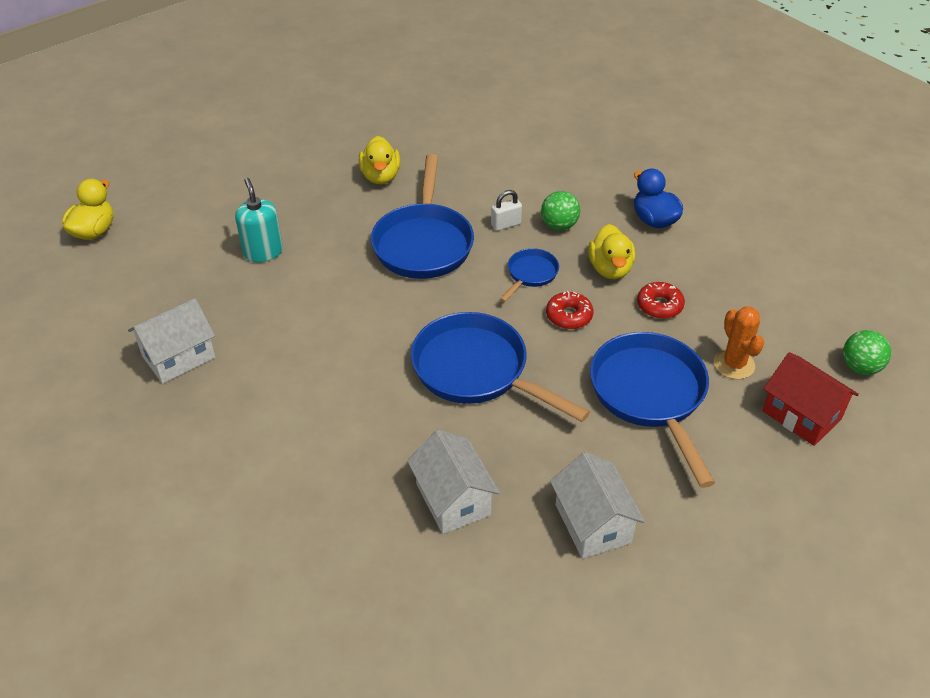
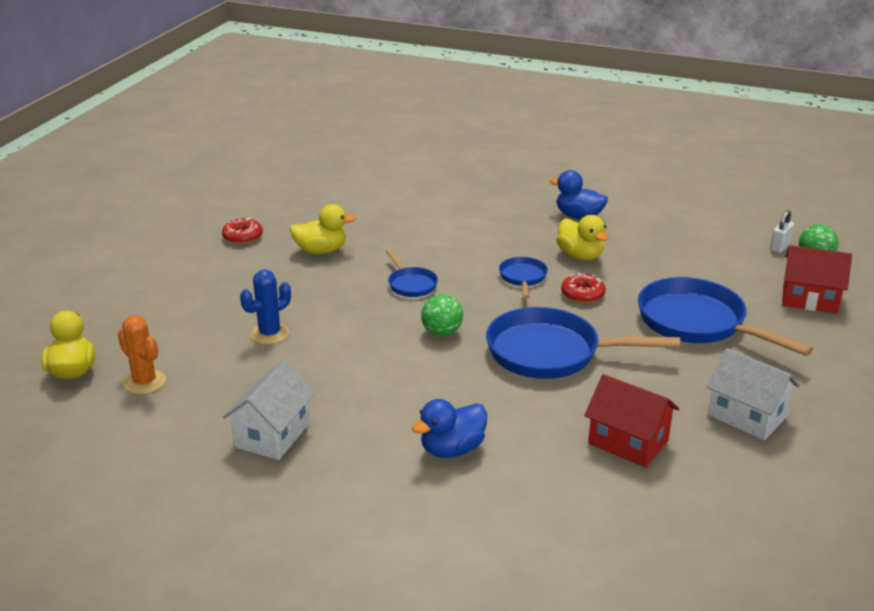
camera: 30 degrees left, 15 degrees down
(263, 252) = (269, 334): turquoise soap dispenser -> blue cactus
(299, 436) = (452, 449): none -> blue duck
(380, 176) = (321, 251): yellow duck -> yellow duck turned 60 degrees counterclockwise
(423, 243) = (411, 284): blue pan -> blue pan, size x0.49
(453, 499) = (628, 442): white house -> red house
(506, 224) = (466, 252): white padlock -> white padlock (780, 247)
(559, 225) = (510, 240): green ball -> green ball (442, 332)
(659, 305) = (642, 267): red donut -> red donut (243, 237)
(734, 364) = (733, 285): orange cactus -> orange cactus (144, 382)

